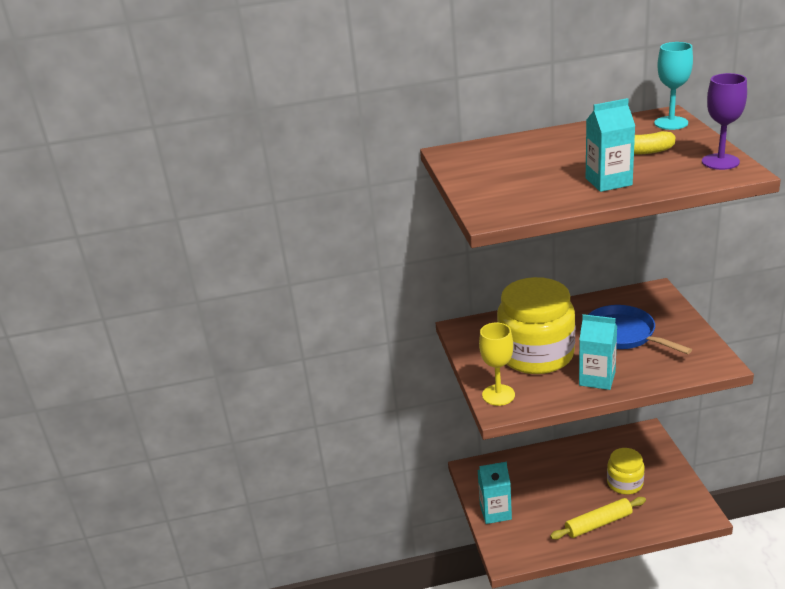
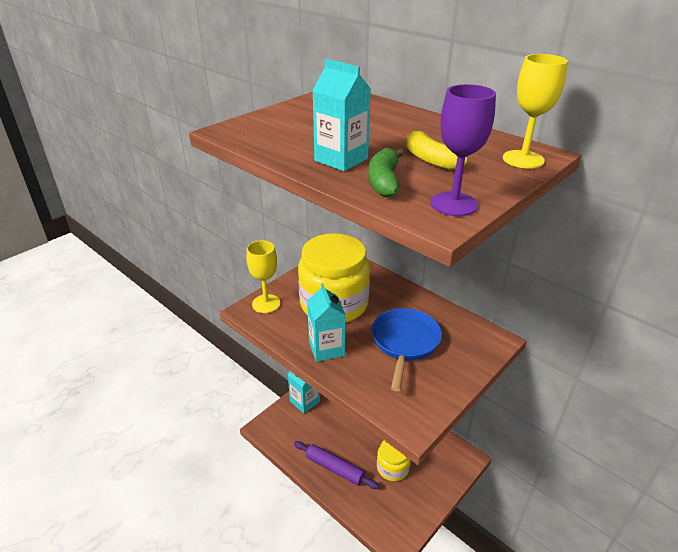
camera: 50 degrees right, 5 degrees up
(598, 523) = (335, 468): yellow rolling pin -> purple rolling pin
(664, 175) = (384, 182): none -> green banana
(671, 123) = (523, 159): turquoise goblet -> yellow goblet

